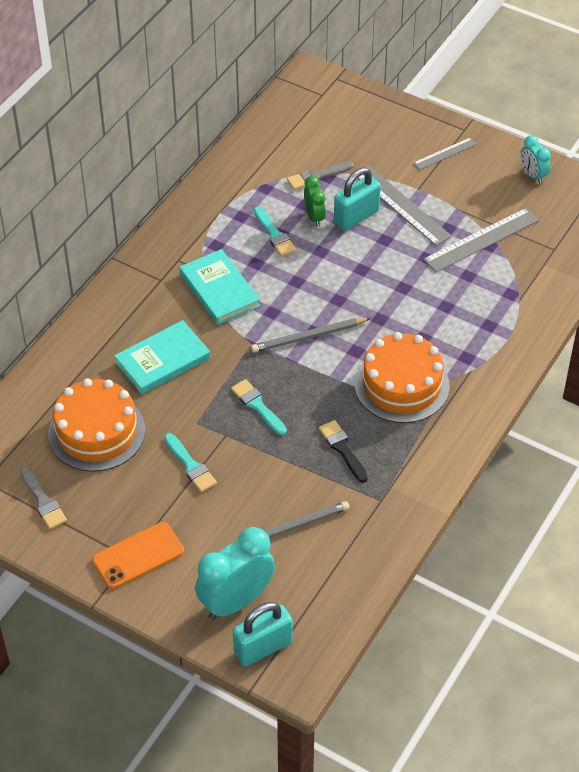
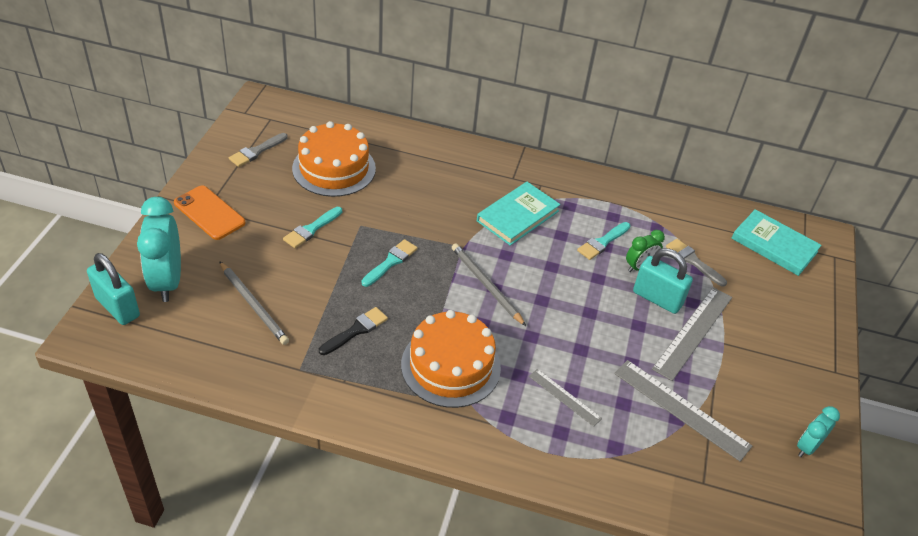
camera: 70 degrees right, 5 degrees down
(162, 360) = (423, 193): turquoise book -> turquoise book (774, 245)
(236, 601) = (167, 281): turquoise clock -> turquoise clock turned 135 degrees counterclockwise
(445, 153) = (788, 359): grey ruler -> grey ruler (564, 397)

